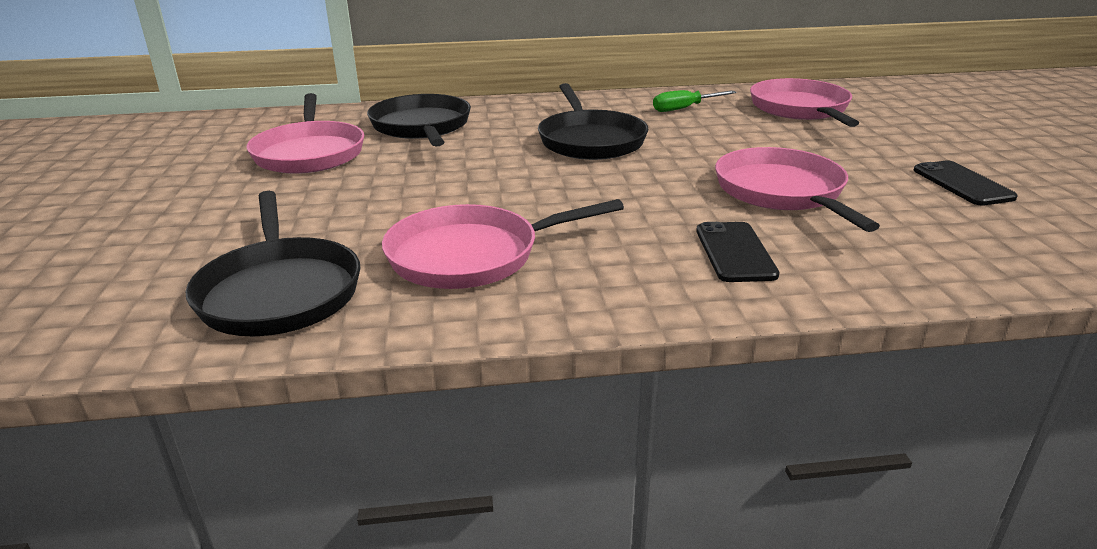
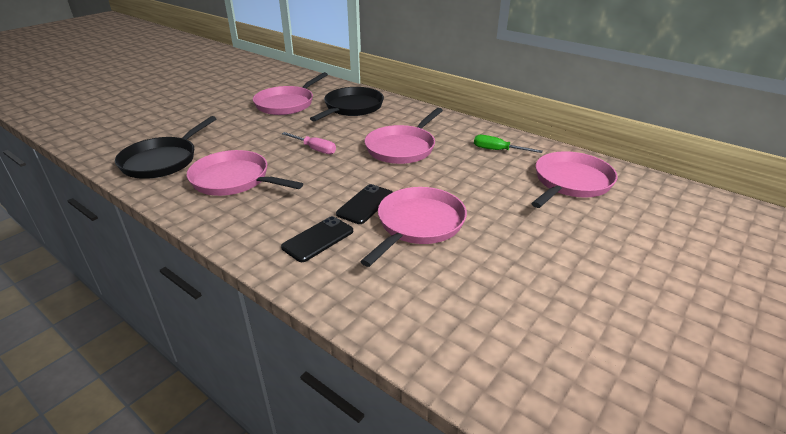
camera: 45 degrees right, 5 degrees up
(491, 181) = (315, 149): none -> pink screwdriver
(590, 140) = (402, 148): black pan -> pink pan
(962, 184) = (536, 282): black phone -> black phone (365, 204)

